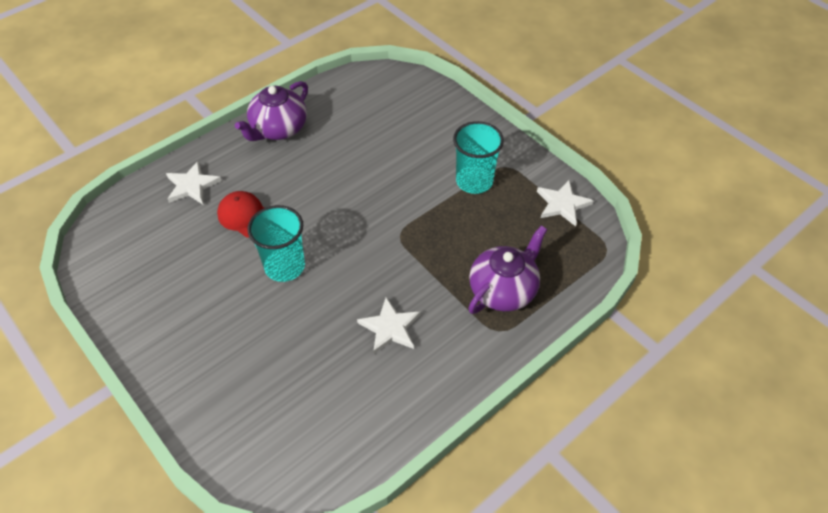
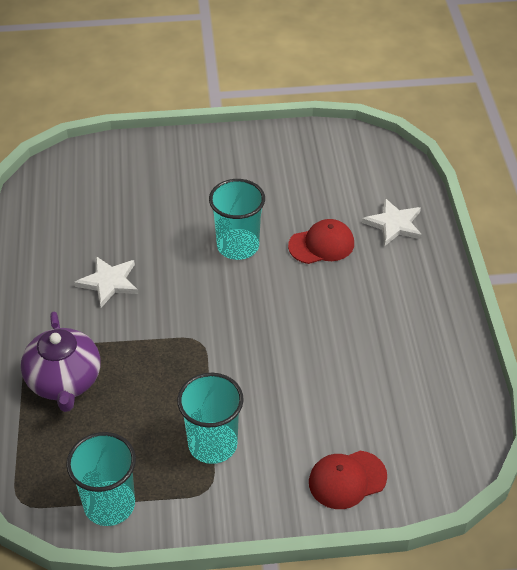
camera: 125 degrees right, 5 degrees down
(278, 129) = (430, 318): purple teapot -> none
(440, 112) = (347, 480): none -> red cap
(562, 204) = (109, 504): white star -> turquoise cup

